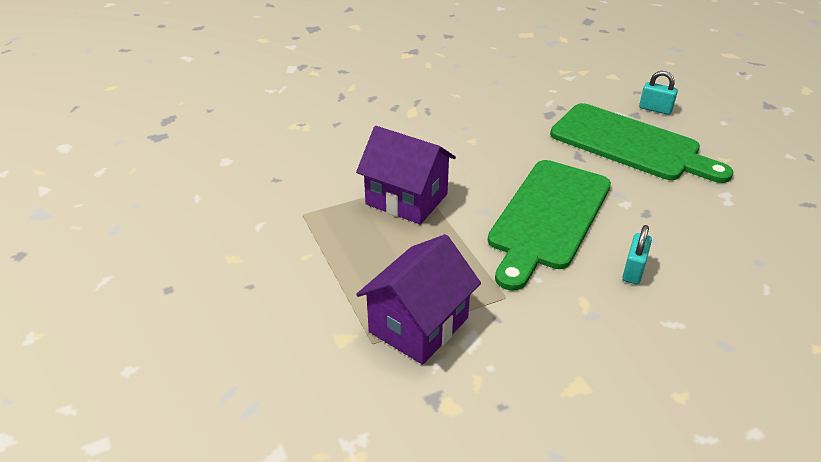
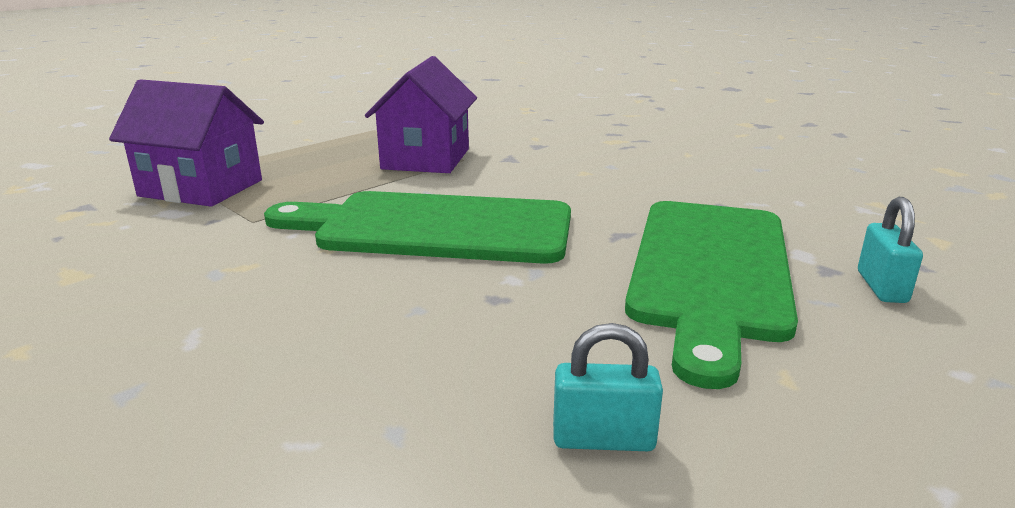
camera: 70 degrees right, 15 degrees down
(633, 270) = (327, 296): turquoise padlock -> turquoise padlock (603, 439)

